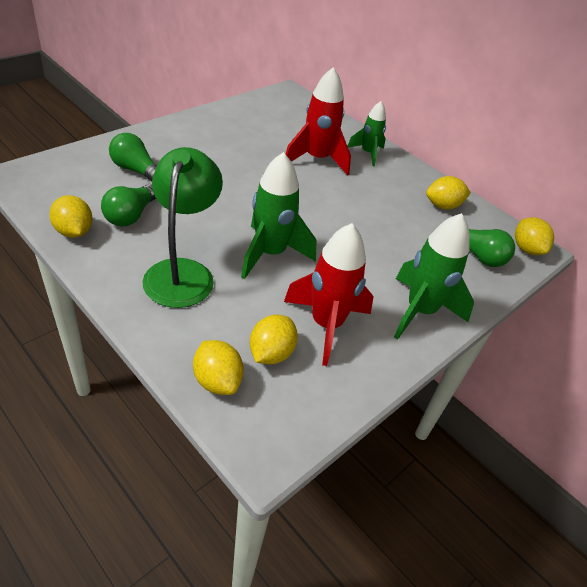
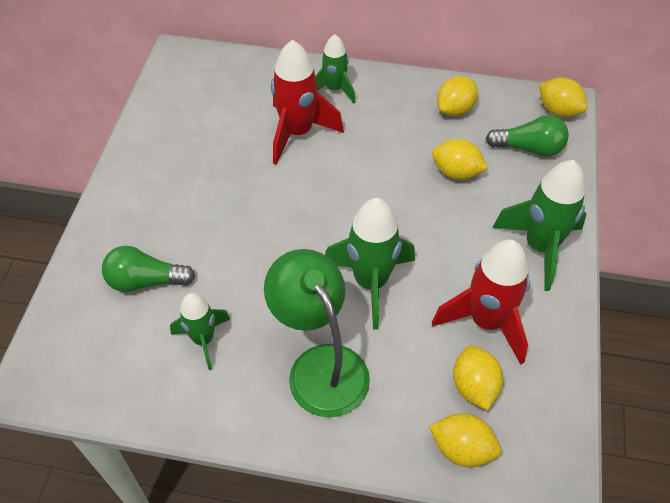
camera: 30 degrees left, 10 degrees up
(74, 232) = (173, 403): yellow lemon -> yellow lemon (456, 172)
(131, 215) = (203, 340): green light bulb -> green rocket

